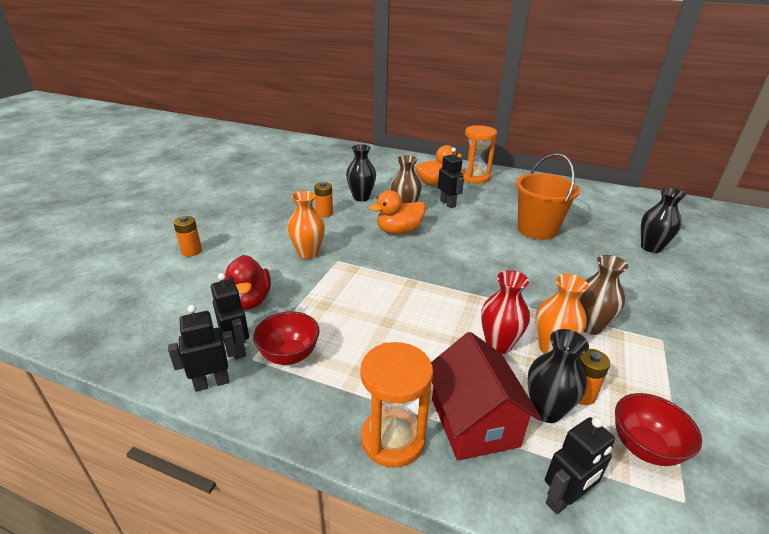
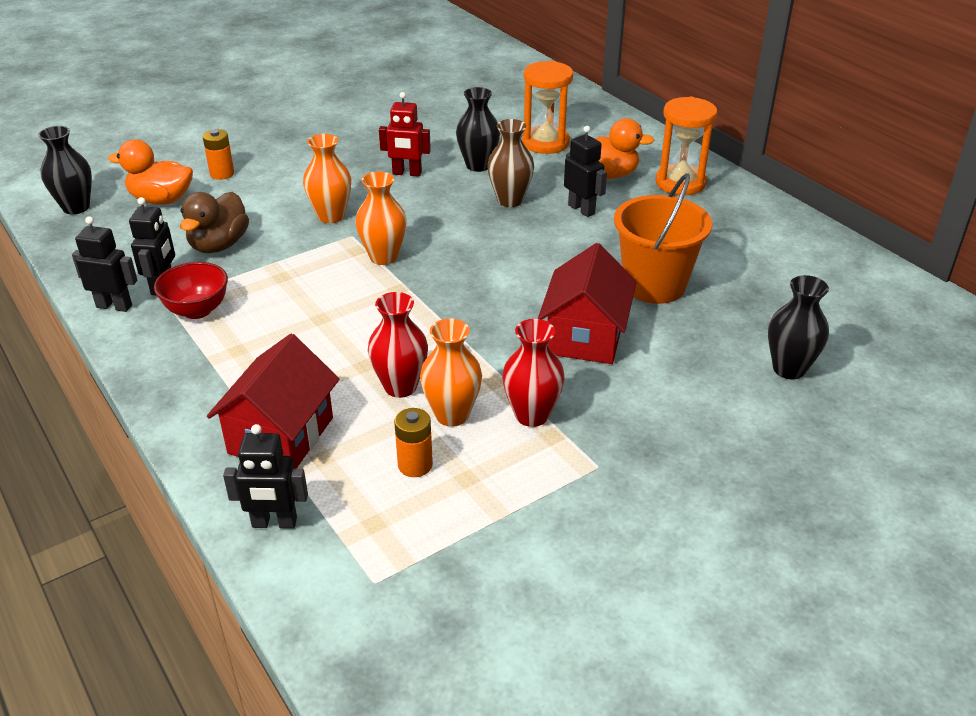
camera: 35 degrees right, 5 degrees up
(248, 300) = (219, 245): red duck -> brown duck
(324, 213) = (407, 173): orange battery -> red robot
(376, 266) = (383, 257): none -> orange vase
(393, 439) = (198, 414): orange hourglass -> orange hourglass (545, 143)
(399, 231) = (466, 224): orange duck -> orange duck (161, 200)
(448, 203) = (581, 209): black robot -> black robot turned 45 degrees counterclockwise
(546, 410) = (359, 460): black vase -> black vase (76, 207)
(547, 269) = (585, 336): none -> red house
(589, 326) = (532, 415): brown vase -> red vase
(644, 447) = (405, 532): red bowl -> none

